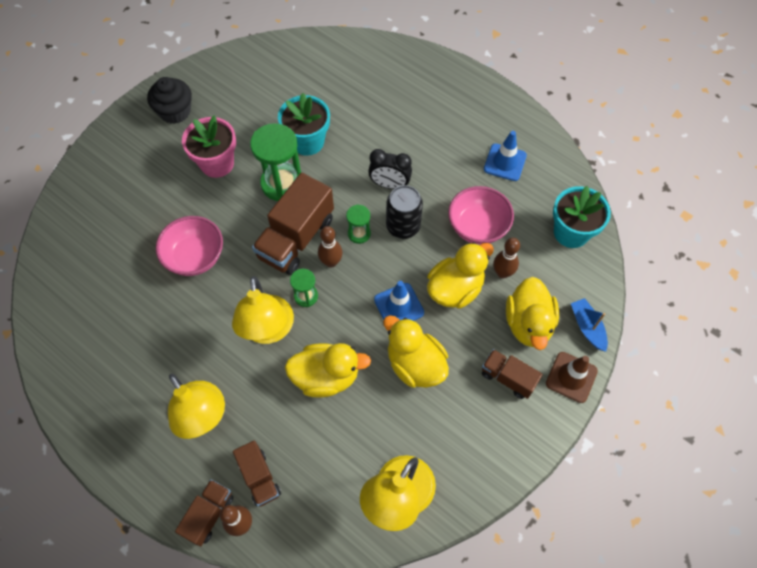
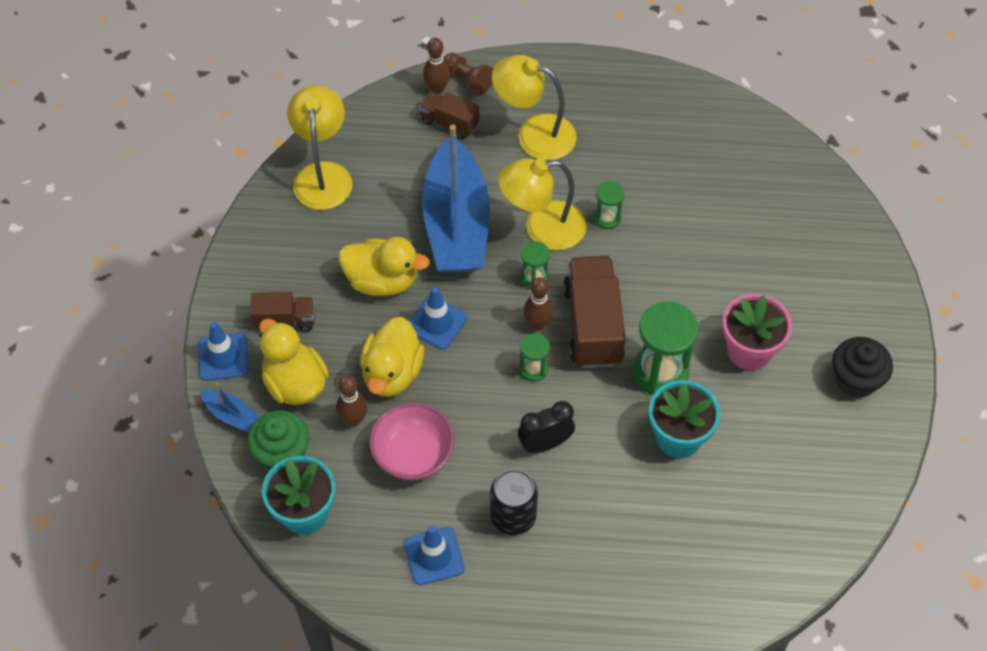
camera: 145 degrees right, 5 degrees down
(195, 257) = (673, 248): pink bowl -> none
(209, 514) = (468, 80): brown truck -> brown pawn
(216, 308) = (607, 218): none -> green hourglass
(268, 331) = (542, 228): yellow lamp -> yellow lamp turned 60 degrees counterclockwise
(326, 377) = (456, 223): yellow duck -> blue boat
(403, 226) = (494, 405): black can -> black can (513, 516)
(565, 279) = (282, 453): none -> green cupcake
(571, 377) = (223, 357): brown traffic cone -> blue traffic cone

